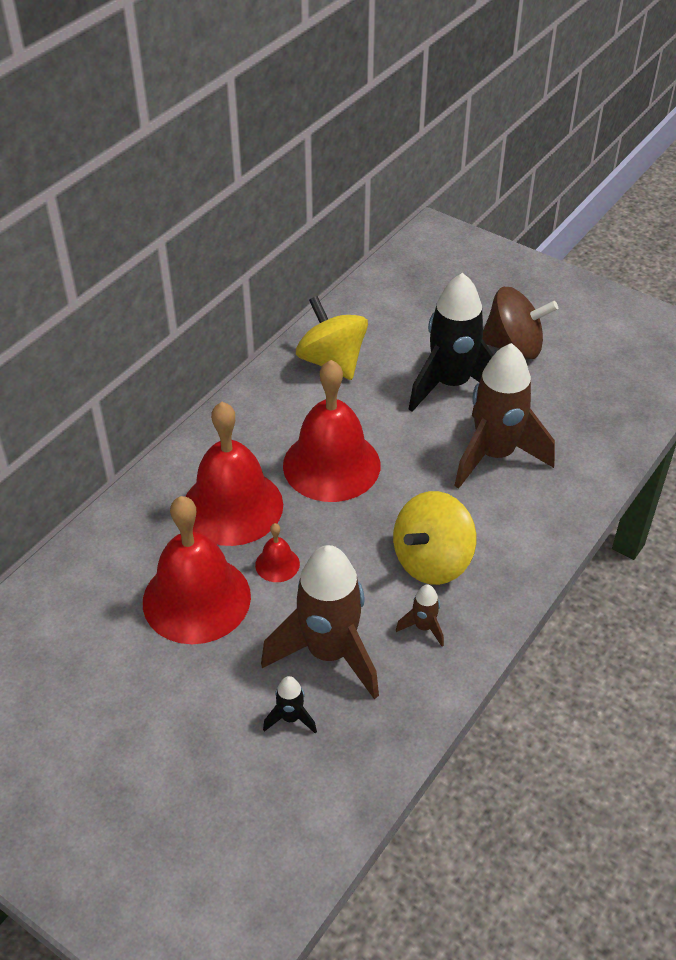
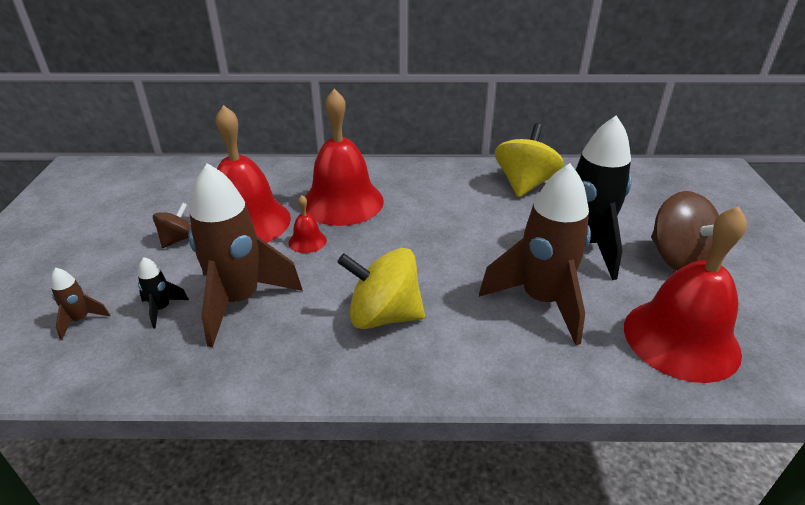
camera: 55 degrees right, 10 degrees down
(174, 669) = (178, 239): none -> brown spinning top
(331, 465) = (427, 224): red bell -> red bell (681, 339)
(423, 627) = (305, 342): brown rocket -> brown rocket (81, 320)

